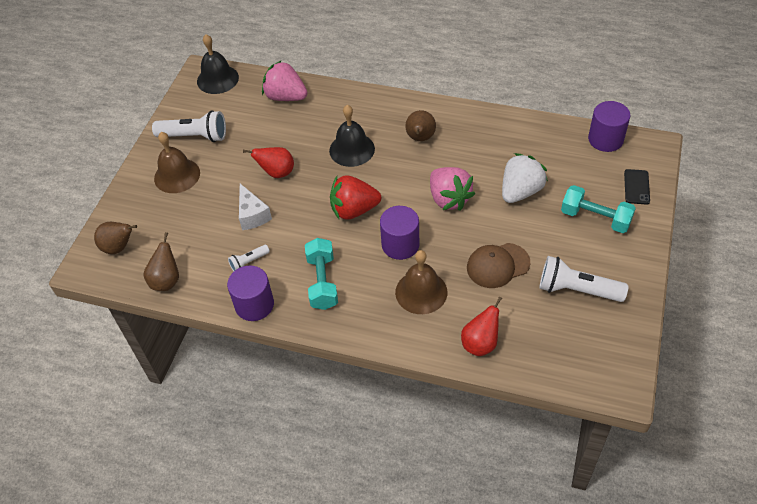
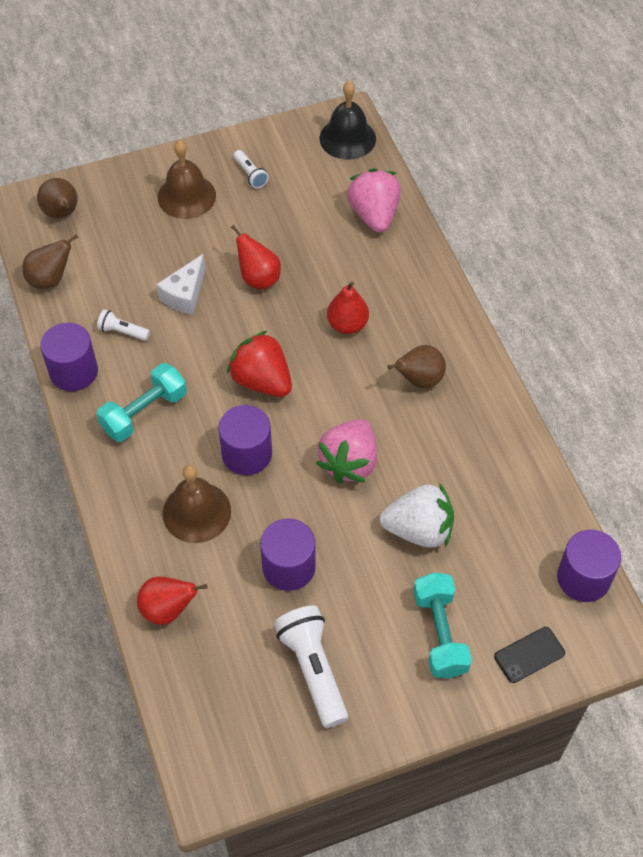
camera: 50 degrees right, 5 degrees up
(194, 136) = (250, 174): white flashlight -> white flashlight, size x0.52
(352, 149) = (347, 324): black bell -> red pear
(497, 265) = (289, 567): brown cap -> purple cylinder

